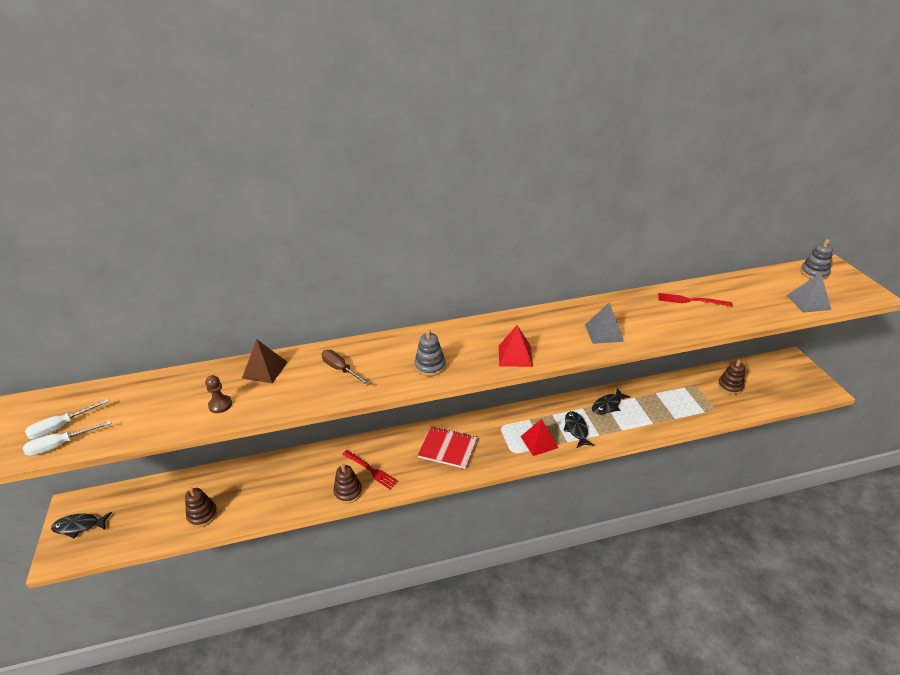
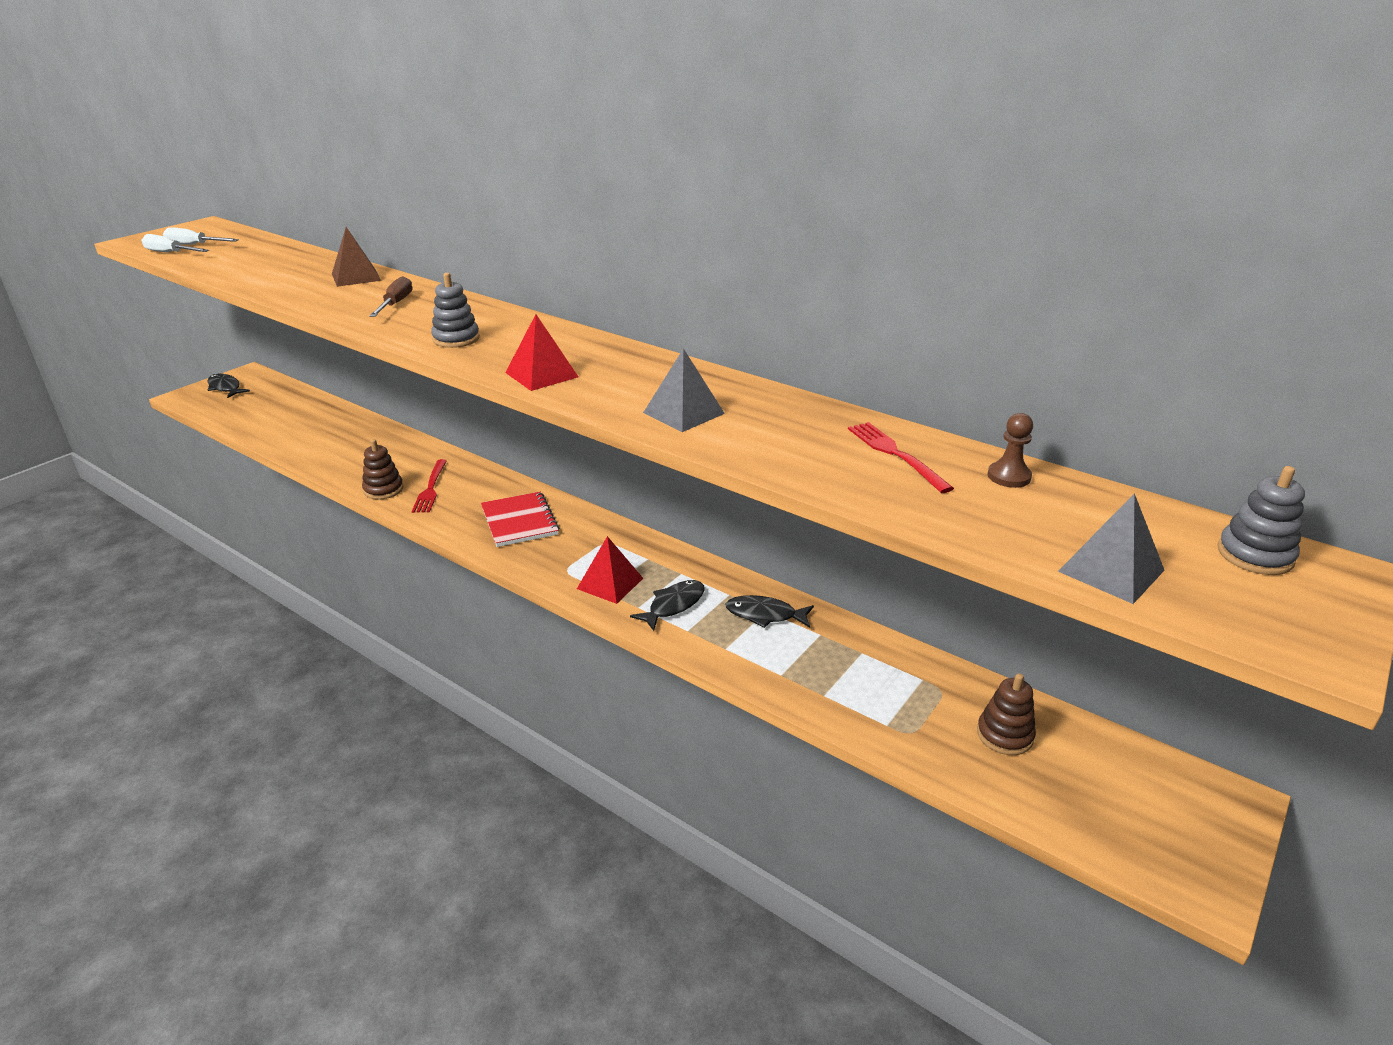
camera: 50 degrees right, 5 degrees down
(202, 515) = (283, 431): brown stacking toy -> none
(220, 405) = (279, 280): brown pawn -> brown pawn (1009, 476)

